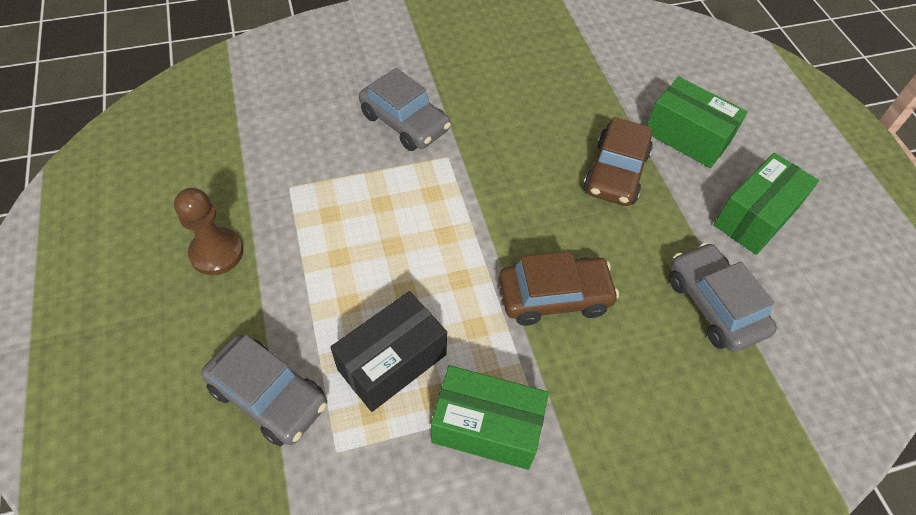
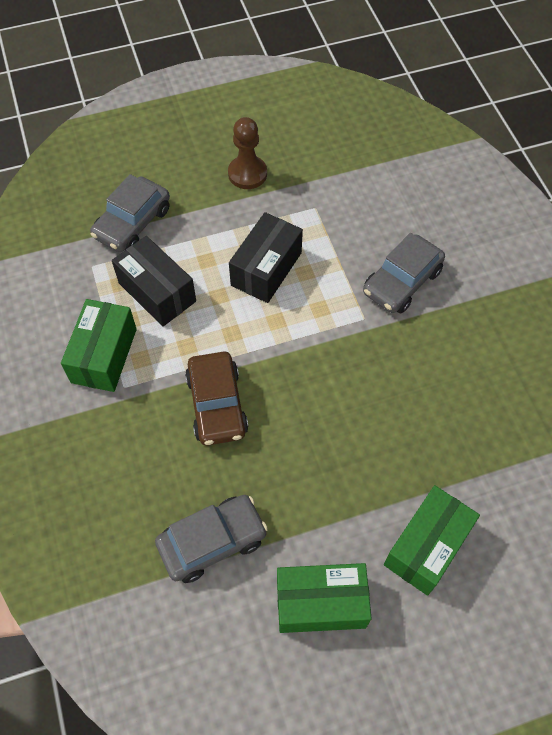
camera: 90 degrees right, 5 degrees up
(372, 240) = (266, 269): none -> black box
(615, 173) = (364, 466): brown car -> none
(755, 217) = (321, 603): green box -> green box turned 45 degrees counterclockwise

